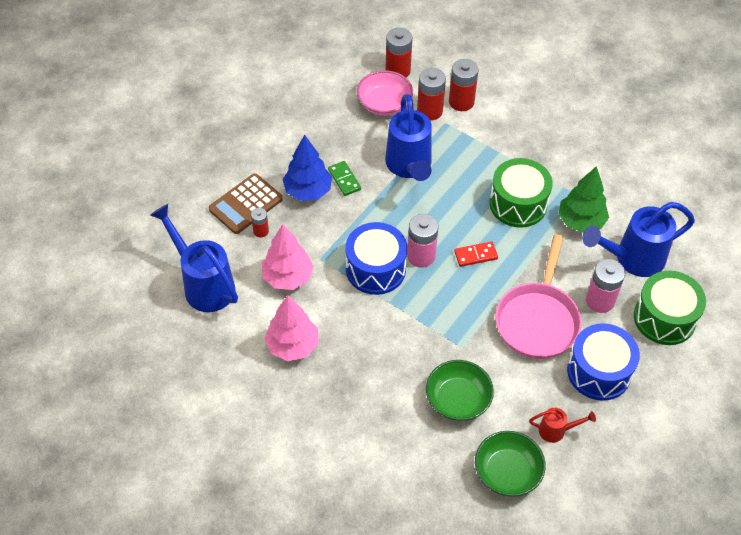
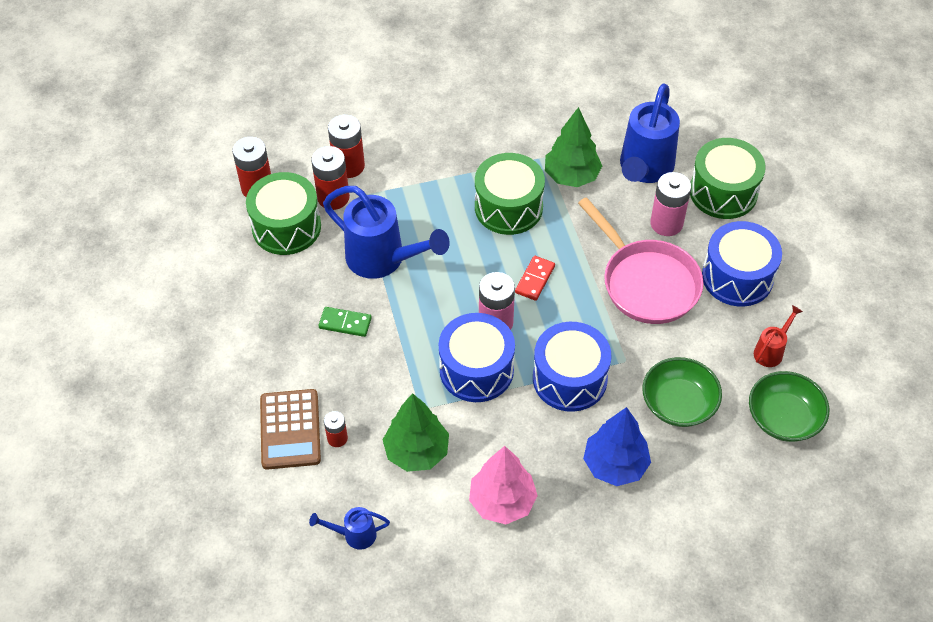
camera: 50 degrees left, 0 degrees up
(203, 284) = (354, 535): blue watering can -> blue watering can, size x0.48
(288, 277) = (417, 452): pink tree -> green tree
(308, 191) = (328, 363): blue tree -> blue tree (615, 465)
(384, 104) = (286, 227): pink bowl -> green drum
(417, 324) = (569, 379): none -> blue drum

